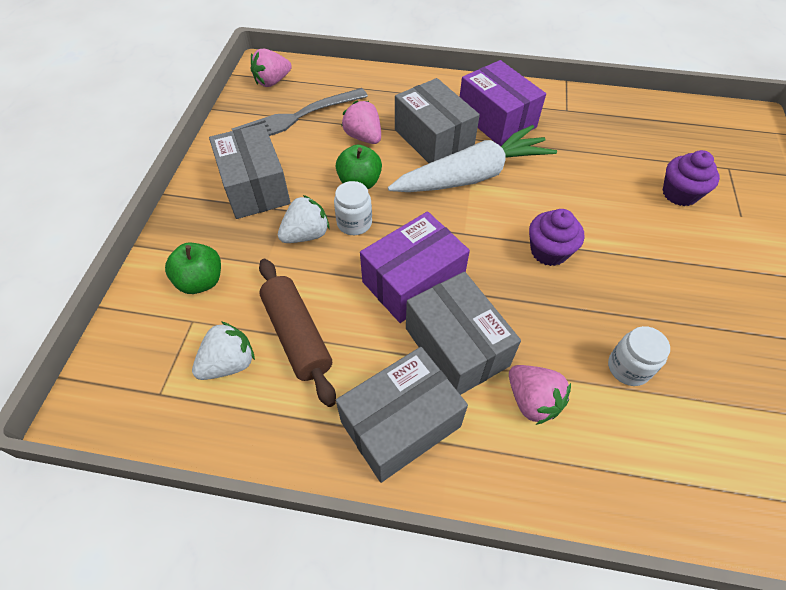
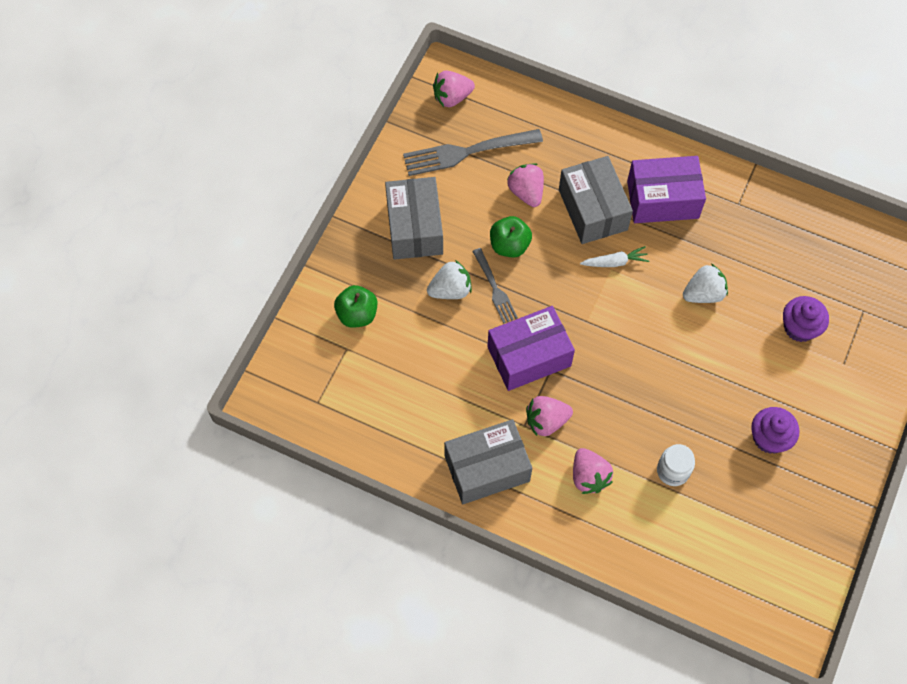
camera: 15 degrees right, 10 degrees up
(229, 363) = (371, 391): white strawberry -> white strawberry (703, 293)
(297, 335) = (426, 381): brown rolling pin -> none
(354, 223) = (494, 288): white jar -> grey fork
(456, 346) = (546, 421): grey box -> pink strawberry
(472, 176) = (614, 262): white carrot -> white carrot, size x0.42
(496, 119) = (662, 199): purple box -> purple box turned 75 degrees counterclockwise
(549, 251) = (653, 356): purple cupcake -> purple cupcake (769, 438)

